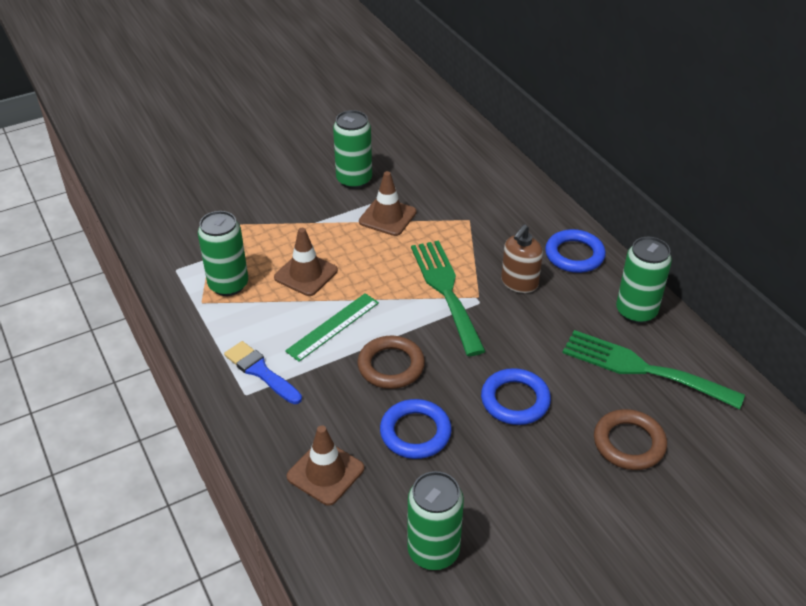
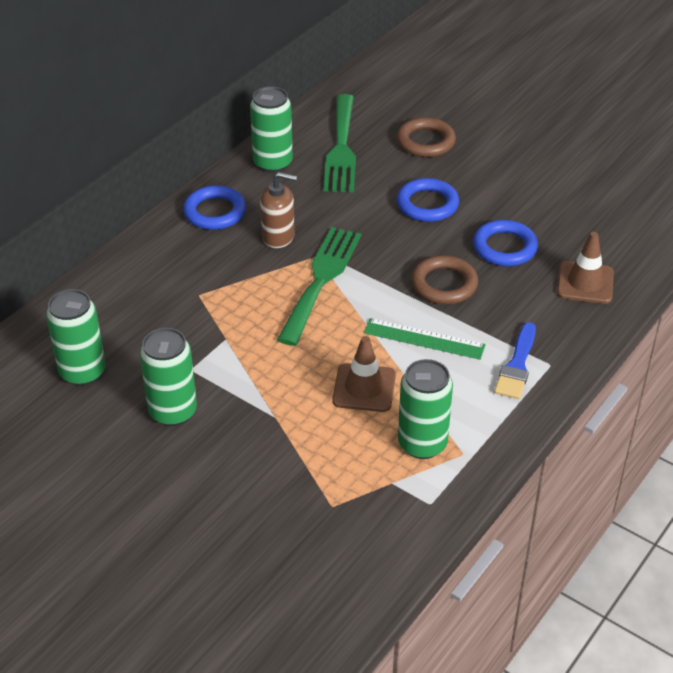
camera: 115 degrees left, 0 degrees up
(387, 217) = (229, 358): brown traffic cone -> none
(433, 551) = (600, 207): green can -> green can (82, 372)
(446, 291) = (321, 279): green fork -> green fork turned 150 degrees clockwise

